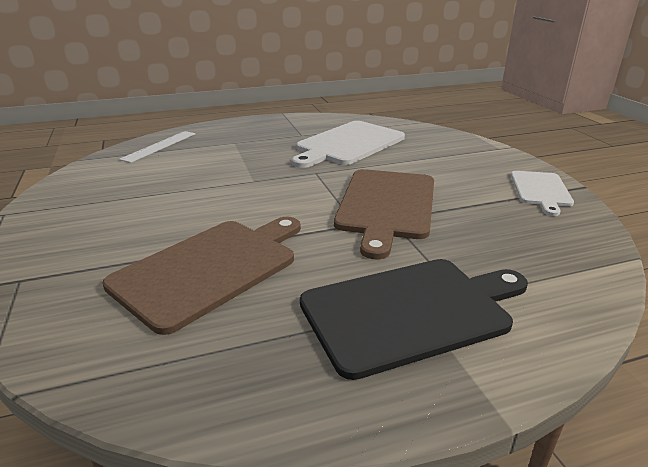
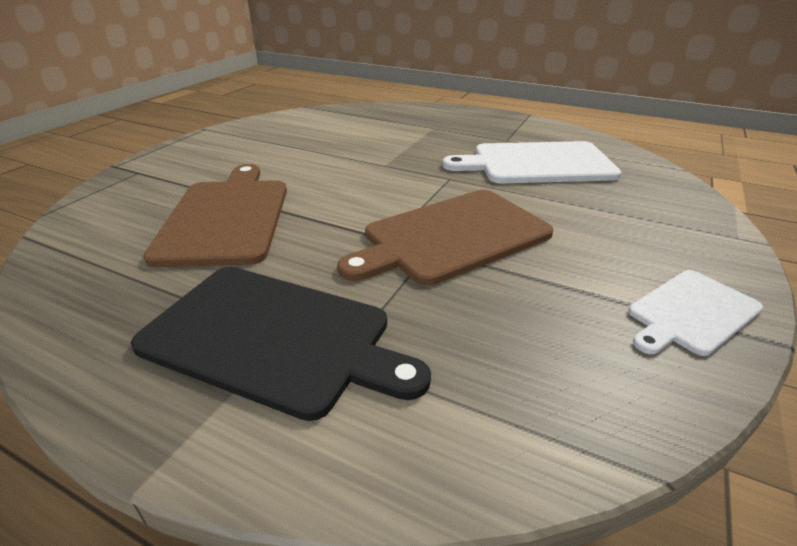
camera: 45 degrees right, 5 degrees up
(159, 146) = (373, 113): white ruler -> none
(210, 268) = (226, 217): brown cutting board -> brown cutting board turned 90 degrees counterclockwise

